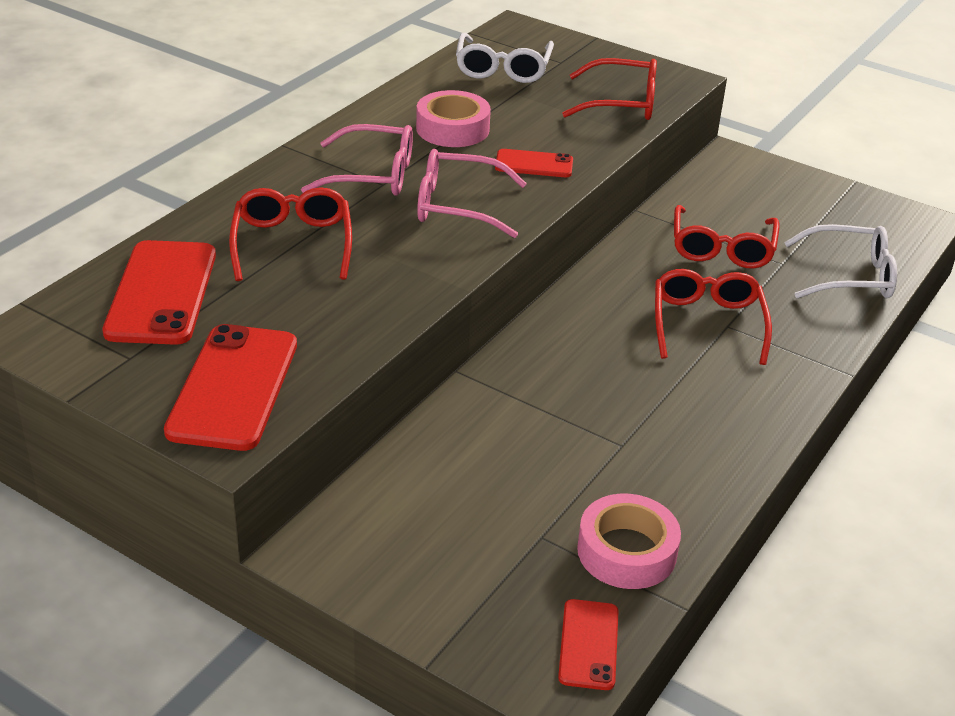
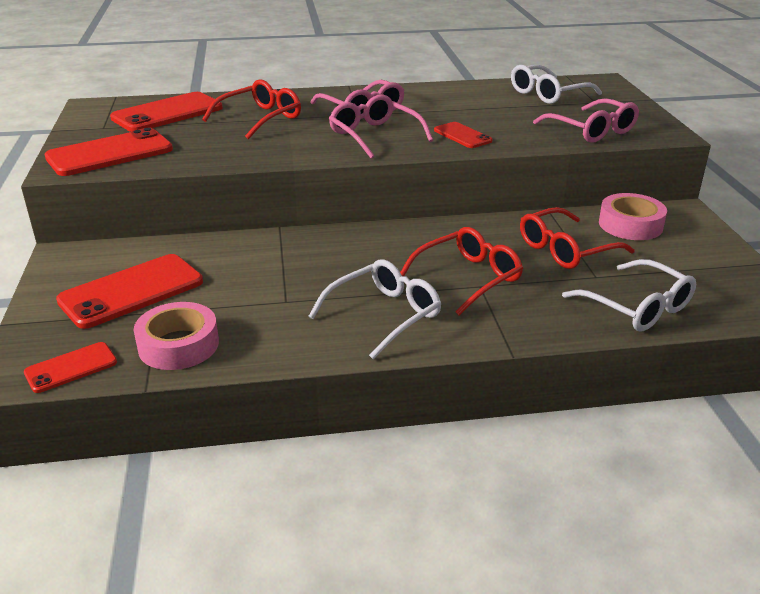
camera: 50 degrees right, 5 degrees down
(452, 129) = (452, 107): pink tape -> pink tape (630, 225)
(473, 536) = (131, 291): none -> red phone
(621, 103) = (591, 130): red glasses -> pink glasses
(716, 403) = (383, 315): none -> white glasses

